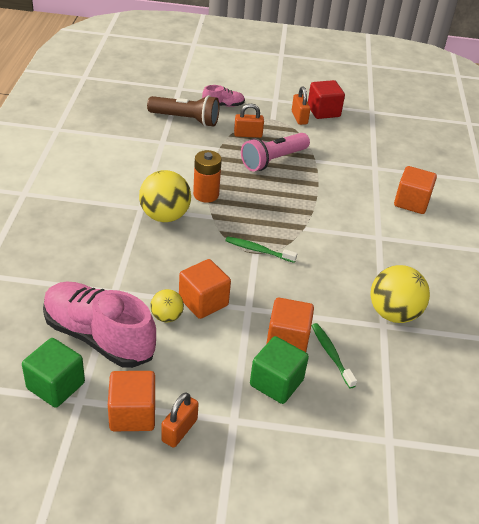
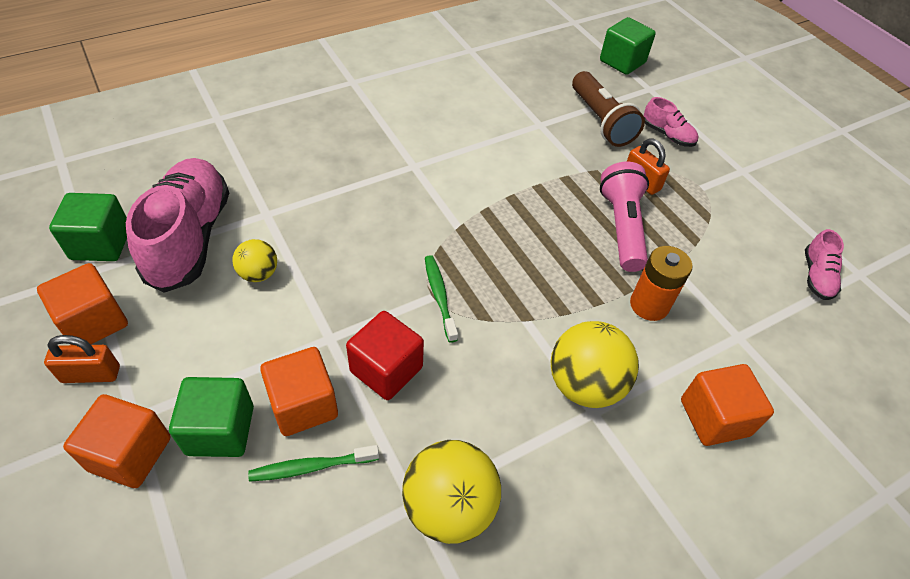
camera: 55 degrees right, 10 degrees up
(145, 83) = (622, 62): none -> green cube
(165, 216) = (418, 189): yellow ball -> yellow ball (584, 385)
(203, 302) = (307, 292): orange cube -> orange cube (130, 454)
(206, 194) = (490, 202): orange battery -> orange battery (649, 305)
(273, 160) = (621, 227): pink flashlight -> pink flashlight turned 75 degrees clockwise
(299, 118) = (738, 209): orange padlock -> none
(323, 111) = (785, 225): red cube -> red cube (386, 369)
(331, 354) = (311, 467): green toothbrush -> green toothbrush turned 135 degrees counterclockwise
(362, 123) = (816, 276): none -> pink shoe

